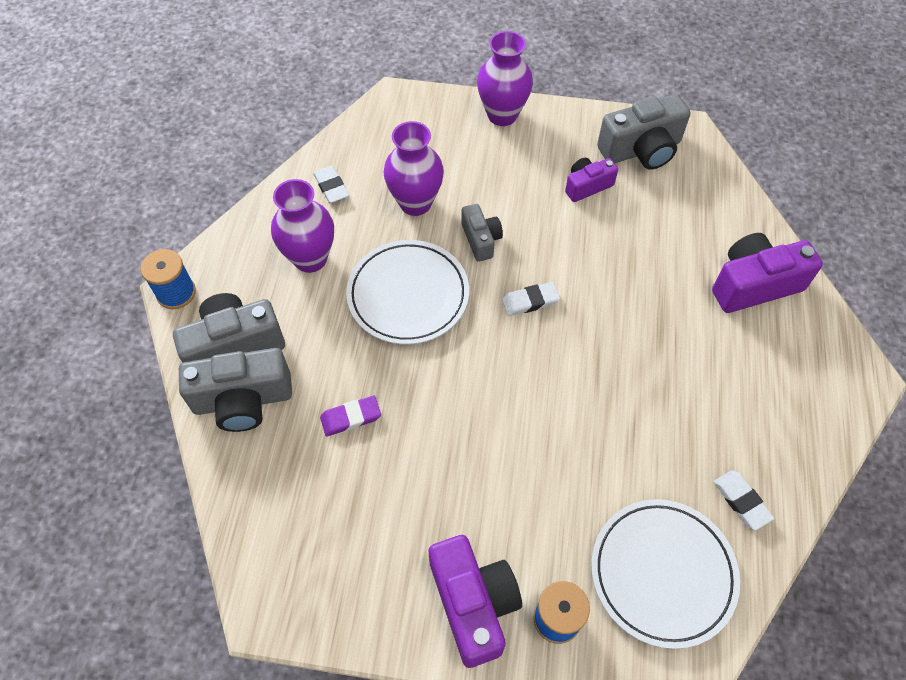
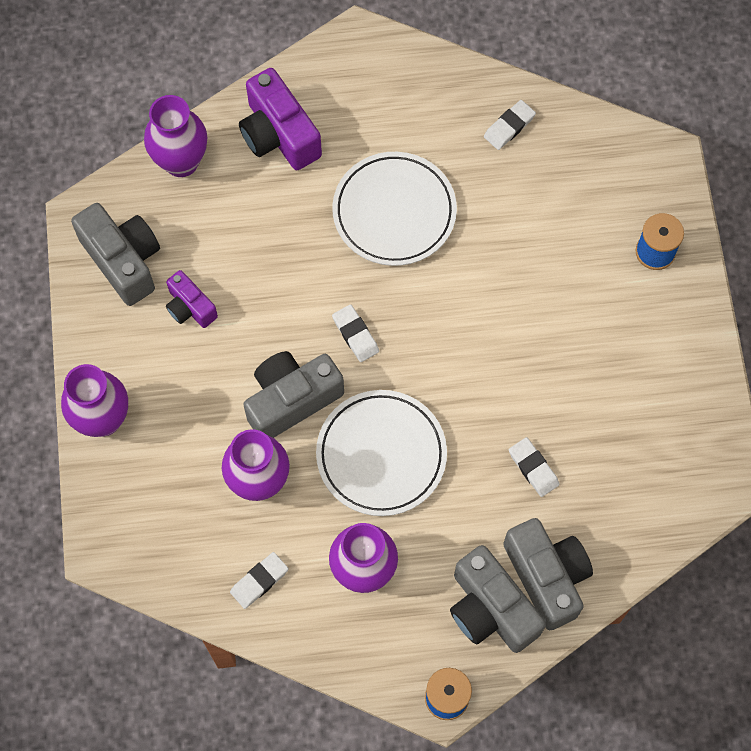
camera: 105 degrees left, 10 degrees up
(351, 417) = (533, 468): purple eraser -> white eraser
(473, 604) = (665, 317): purple camera -> none
(481, 240) = (291, 400): grey camera -> grey camera, size x1.73
(662, 573) = (591, 179): white plate -> white plate (394, 212)
(733, 205) = (181, 162): none -> purple vase

